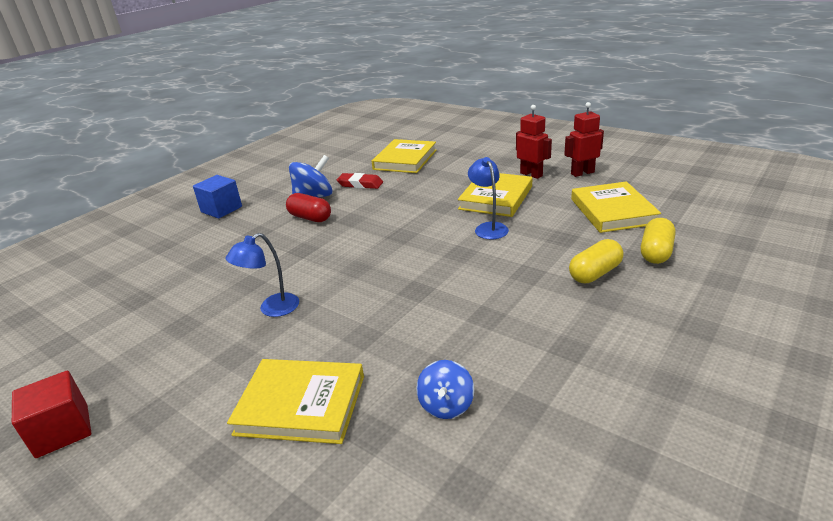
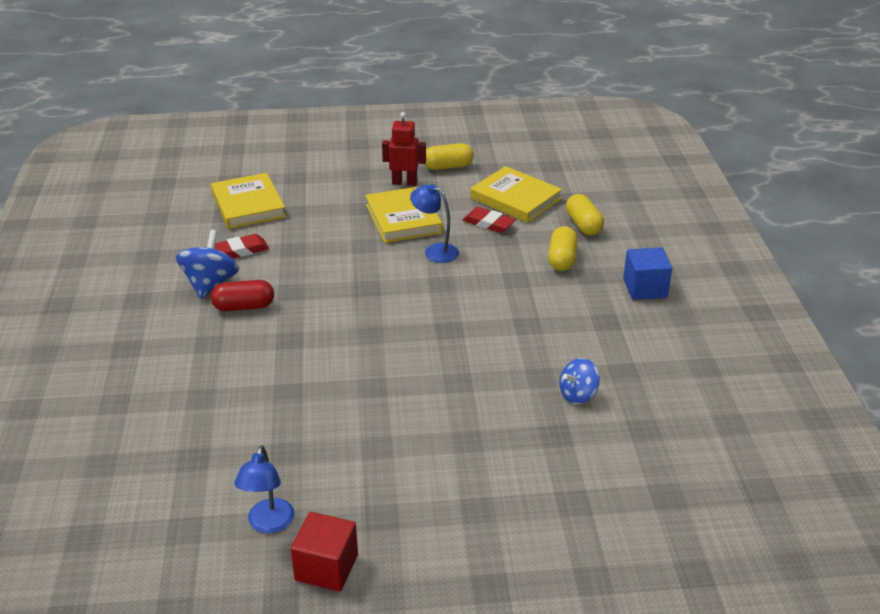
camera: 45 degrees left, 5 degrees up
(221, 209) = (115, 338): blue cube -> blue cube (645, 288)
(272, 309) = (349, 400): blue lamp -> blue lamp (269, 524)
(301, 405) = (484, 447): yellow book -> none
(446, 405) = (578, 394): blue spinning top -> blue spinning top turned 90 degrees clockwise
(562, 222) = (488, 223): none -> red eraser
(582, 173) = (448, 167): red robot -> yellow capsule

